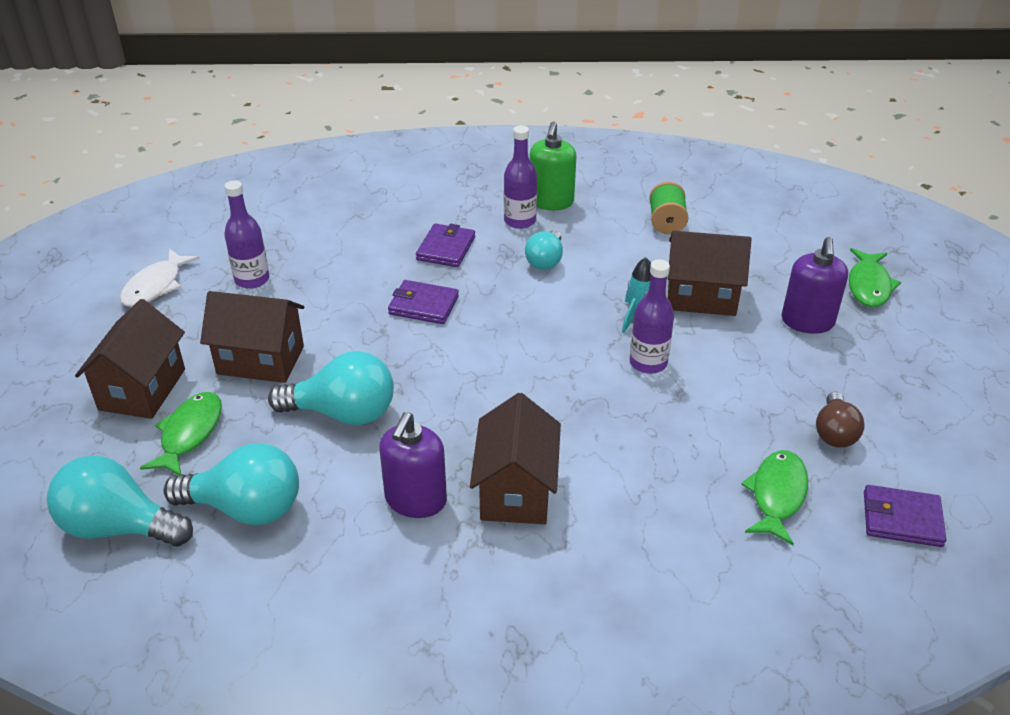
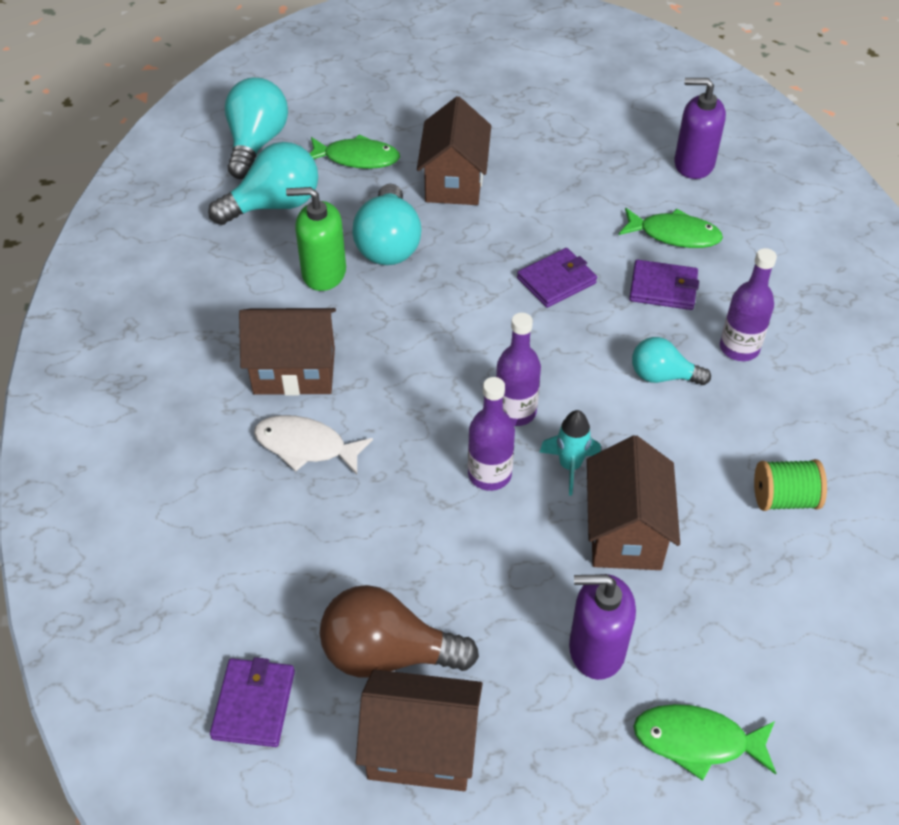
camera: 85 degrees right, 10 degrees up
(142, 389) = (408, 121): brown house -> brown house (421, 748)
(156, 286) = (548, 98): white fish -> white fish (306, 446)
(246, 508) = (274, 205): turquoise light bulb -> turquoise light bulb turned 120 degrees counterclockwise
(252, 279) = (572, 155): purple bottle -> purple bottle (515, 411)
(415, 500) = (283, 304): purple soap dispenser -> purple soap dispenser (693, 164)
(423, 305) = (556, 281): purple wallet -> purple wallet turned 45 degrees clockwise
(551, 201) = (793, 376): green soap dispenser -> green soap dispenser (323, 273)
(777, 495) = (289, 584): green fish -> green fish (674, 235)
(834, 433) = (387, 654): brown light bulb -> brown light bulb, size x1.63

